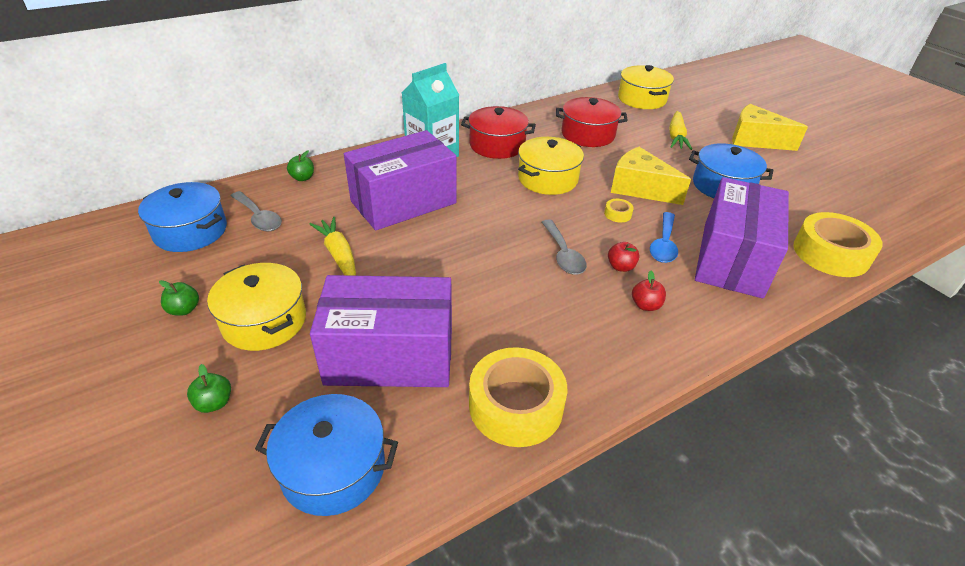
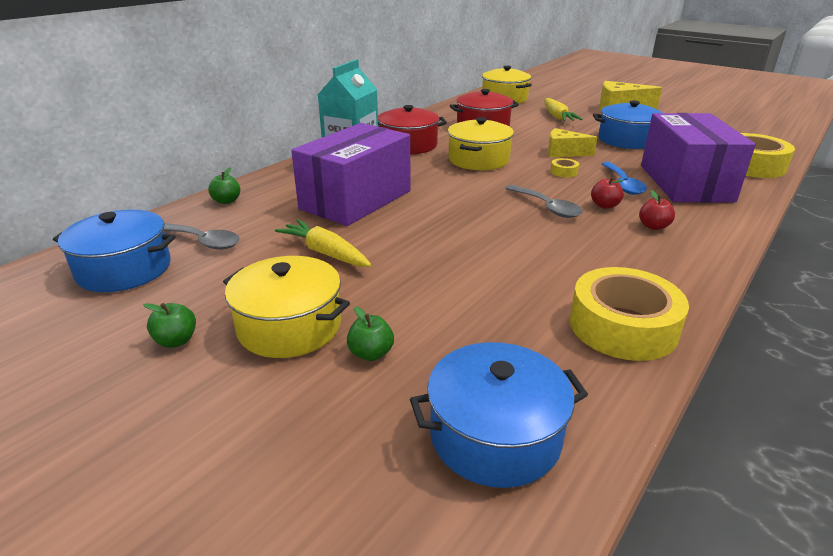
camera: 20 degrees left, 10 degrees down
(214, 403) = (294, 418): green apple -> green apple (371, 353)
(390, 356) = (460, 320): purple box -> none
(640, 188) = (564, 152): yellow cheese -> yellow cheese, size x0.67

